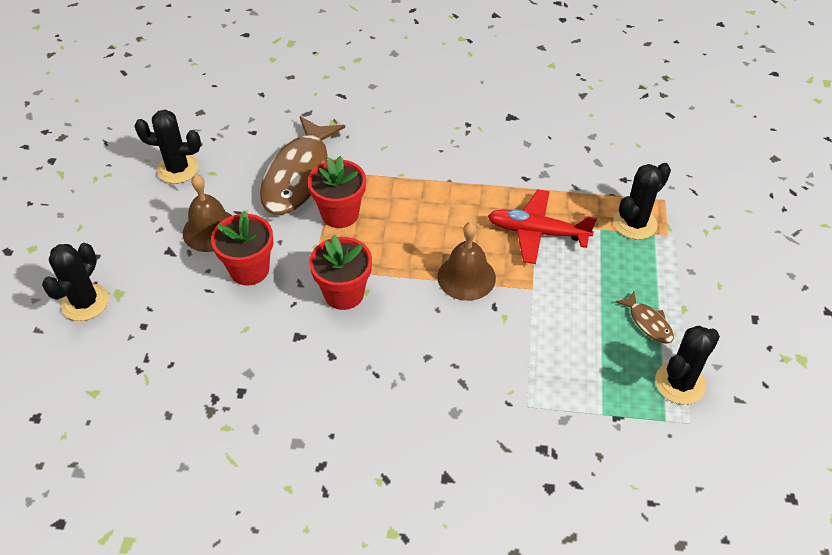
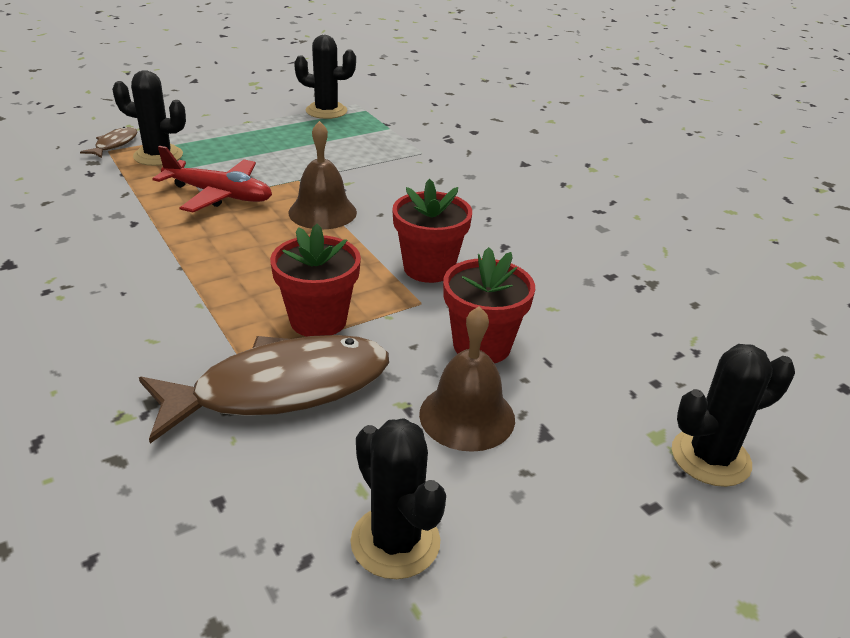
camera: 130 degrees left, 15 degrees down
(537, 232) = (219, 195): red plane -> red plane turned 45 degrees counterclockwise
(648, 323) = (279, 130): brown fish -> brown fish (114, 144)

